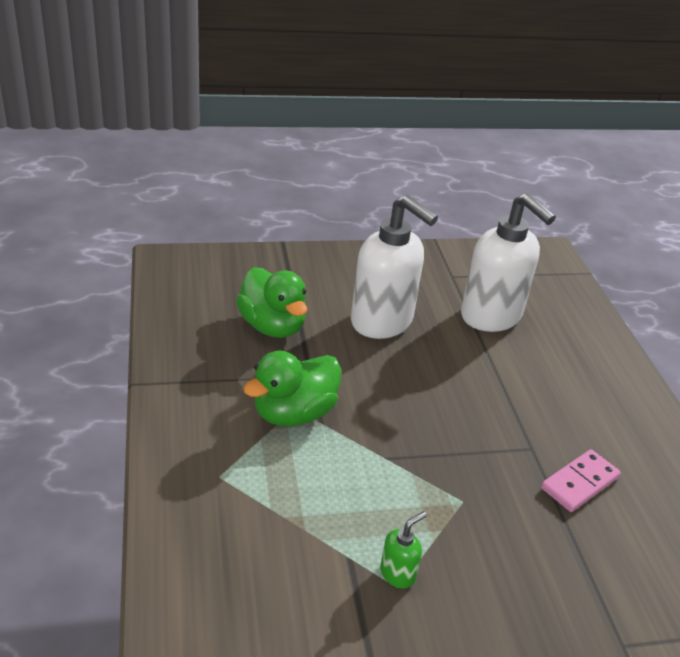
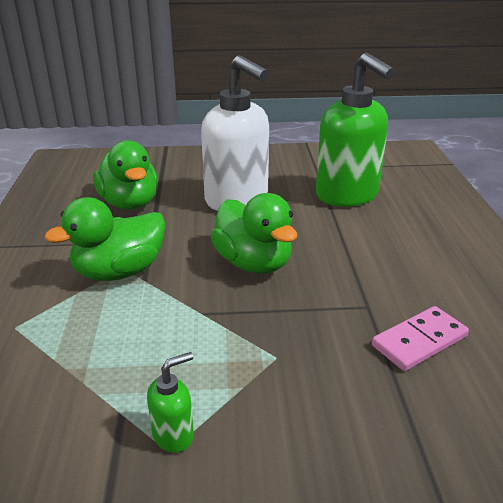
camera: 10 degrees right, 5 degrees down
(419, 402) = (253, 263): none -> green duck
(491, 316) = (347, 195): white soap dispenser -> green soap dispenser

